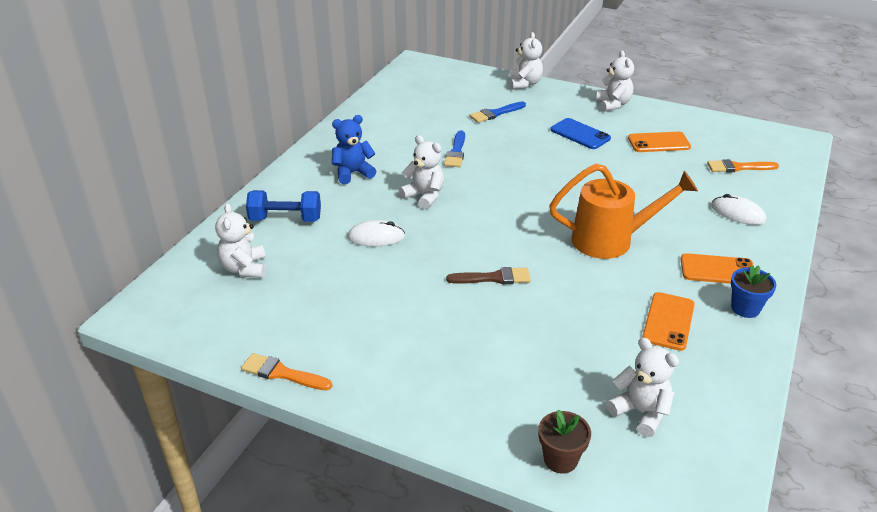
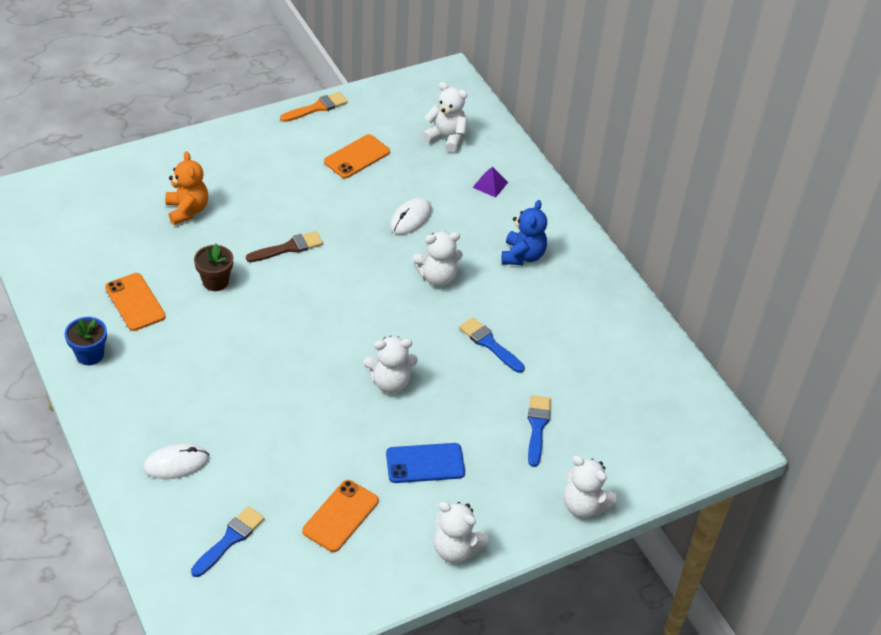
camera: 125 degrees right, 10 degrees up
(285, 219) = (490, 184): blue dumbbell -> purple pyramid
(494, 278) = (288, 248): brown brush -> brown brush turned 150 degrees counterclockwise
(535, 364) = (187, 210): none -> orange teddy bear
(560, 459) = (114, 172): brown flower pot -> brown flower pot (215, 281)
(611, 240) = (248, 345): orange watering can -> none
(640, 412) = (95, 226): white teddy bear -> white teddy bear (390, 382)
(717, 270) = (139, 378): orange phone -> orange phone (357, 157)
(738, 167) = (230, 539): orange brush -> blue brush

